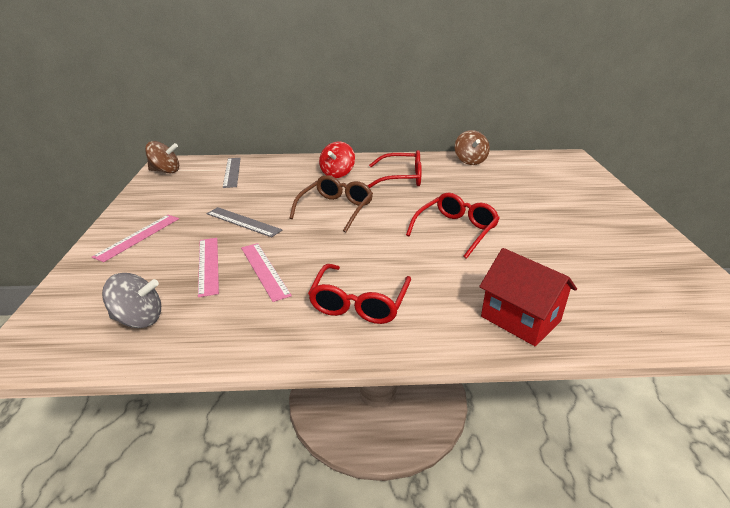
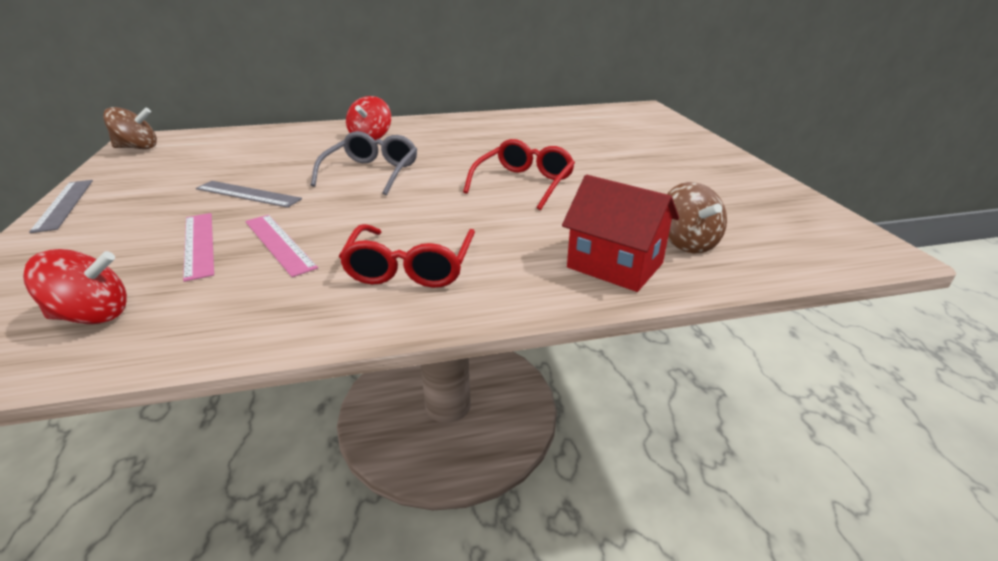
camera: 10 degrees left, 0 degrees up
(138, 237) = (95, 221): pink ruler -> none
(139, 319) = (93, 315): grey spinning top -> red spinning top
(232, 172) = (231, 143): grey ruler -> grey ruler (64, 204)
(336, 209) = (372, 173): brown glasses -> grey glasses
(402, 178) = (452, 137): red glasses -> none
(470, 161) = (531, 117): brown spinning top -> brown spinning top (687, 243)

